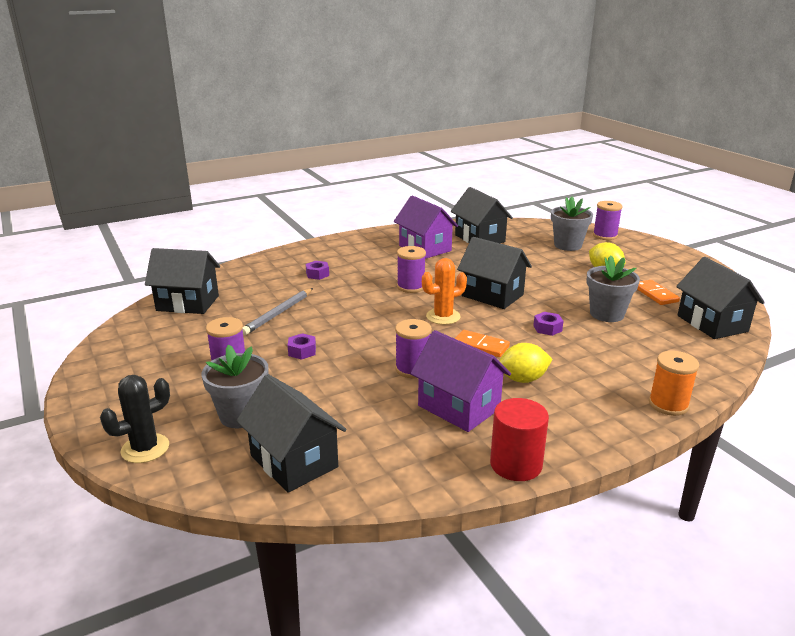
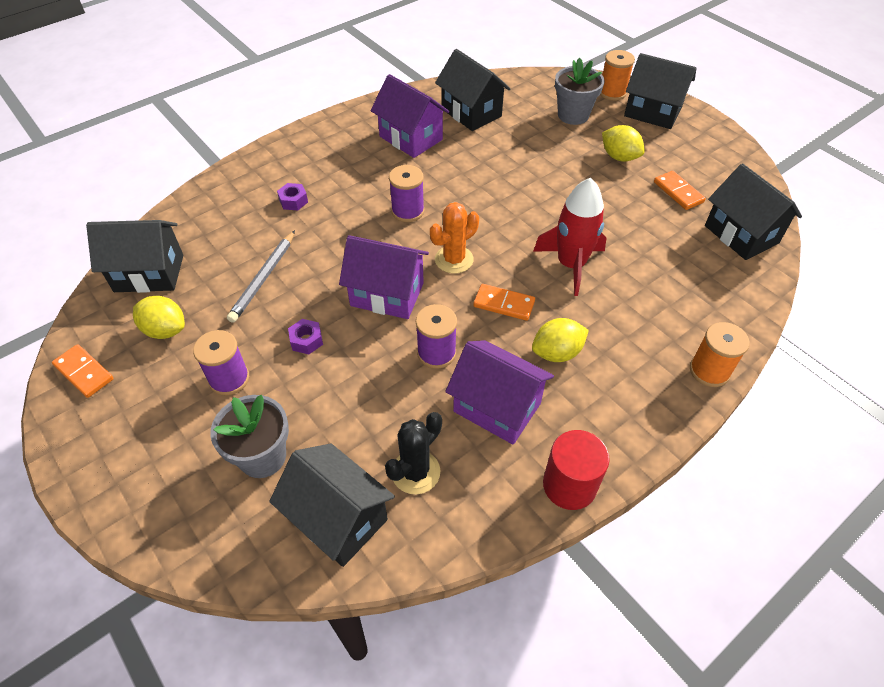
camera: 10 degrees left, 25 degrees up
(114, 352) = (84, 372): none -> orange domino
(145, 448) = (168, 526): black cactus -> black cactus (415, 472)
(188, 335) = (165, 330): none -> yellow lemon
(379, 331) = (387, 294): none -> purple house
(492, 295) = (502, 215): black house -> black house (652, 112)
(547, 328) = (571, 265): purple nut -> red rocket
(605, 236) = (612, 93): purple spool -> orange spool
(606, 314) = (630, 232): grey flower pot -> none

